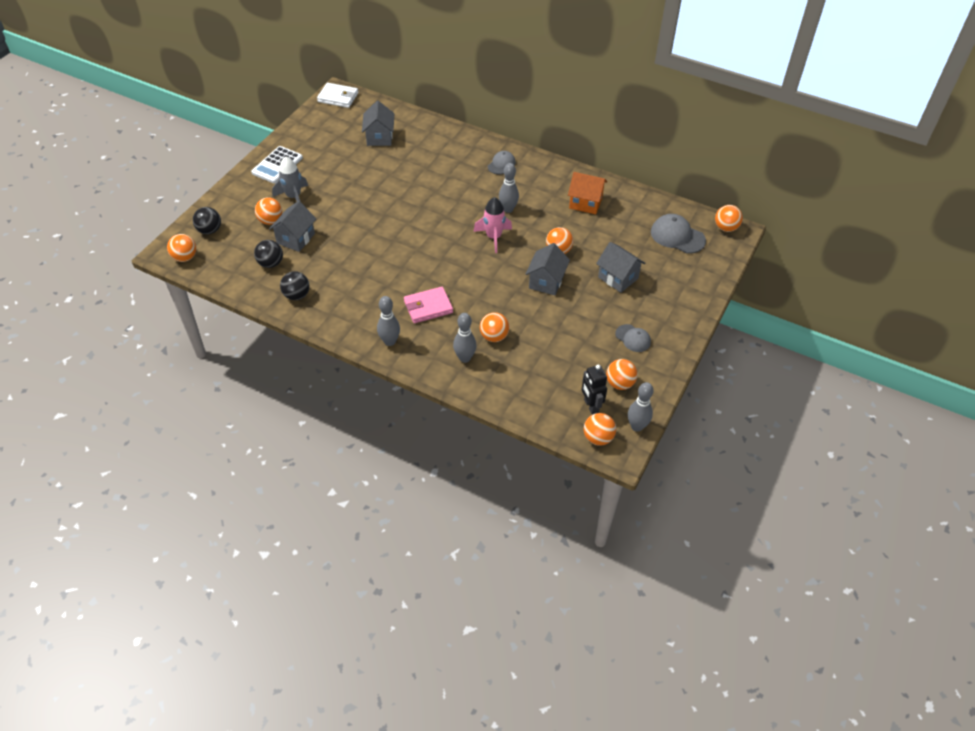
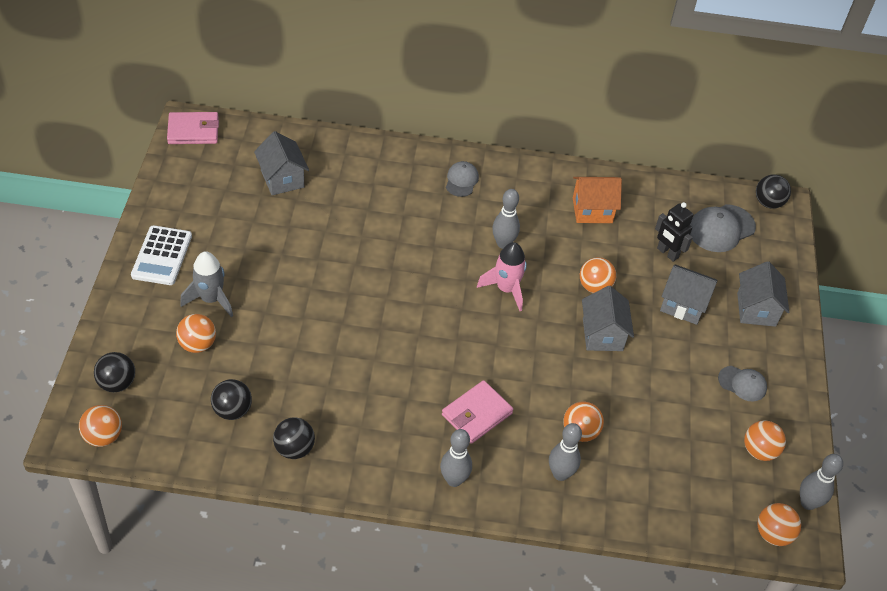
camera: 25 degrees left, 0 degrees up
(295, 238) = (247, 362): grey house -> grey house (756, 309)
(338, 97) = (193, 131): white wallet -> pink wallet
(591, 406) = (742, 492): black robot -> black robot (667, 253)
(677, 236) = (721, 228): grey cap -> grey cap turned 45 degrees counterclockwise
(725, 228) = (768, 203): orange ball -> black ball

